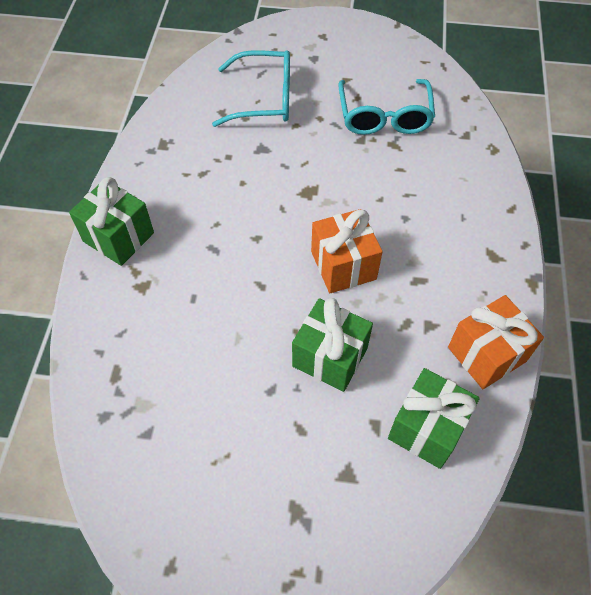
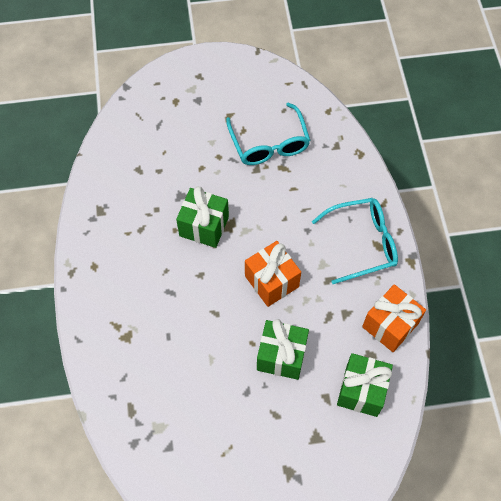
camera: 15 degrees left, 5 degrees up
(118, 237) = (94, 301): green gift -> green gift (204, 226)
(263, 98) = (168, 149): turquoise glasses -> turquoise glasses (361, 243)

